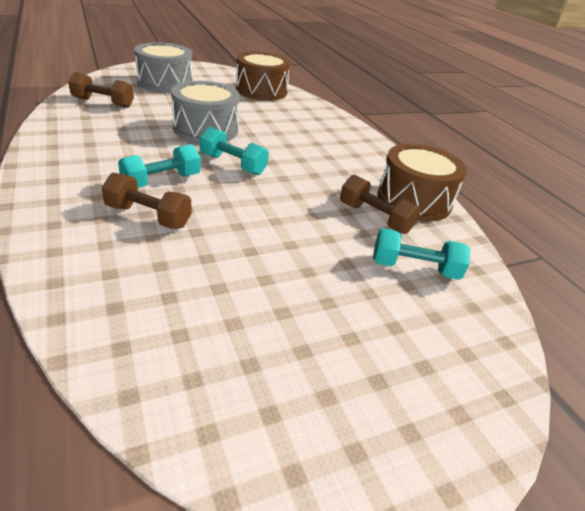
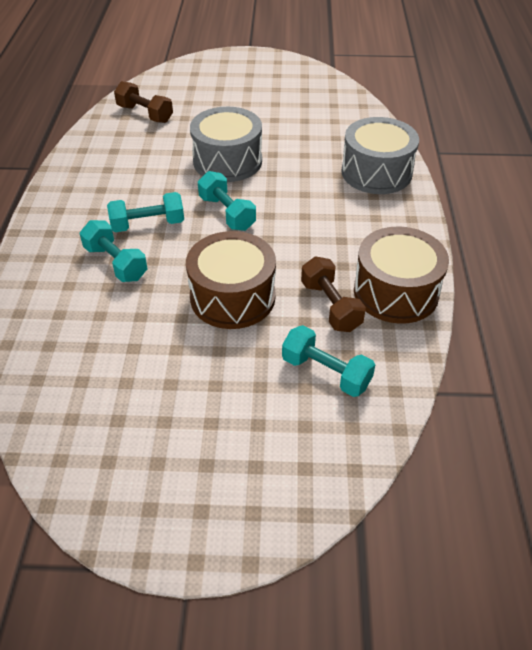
camera: 30 degrees right, 10 degrees up
(148, 216) = (116, 263): brown dumbbell -> turquoise dumbbell
(165, 83) = (223, 87): grey drum -> grey drum (376, 172)
(261, 91) = (328, 105): brown drum -> brown drum (232, 297)

